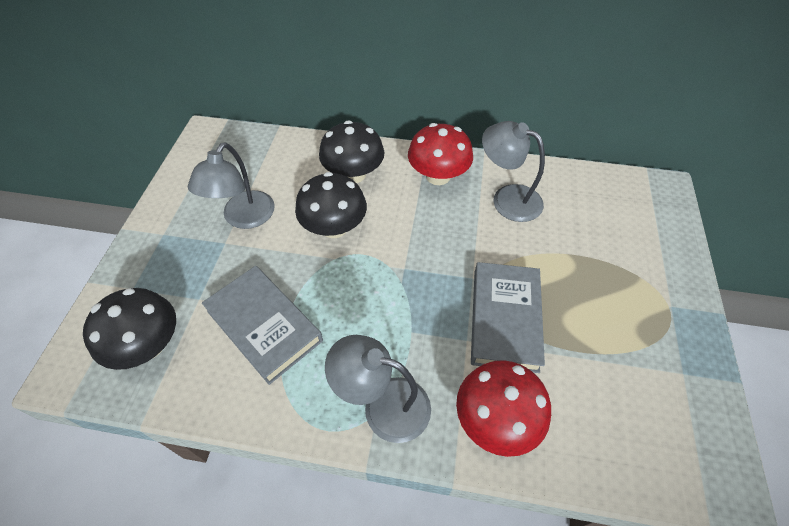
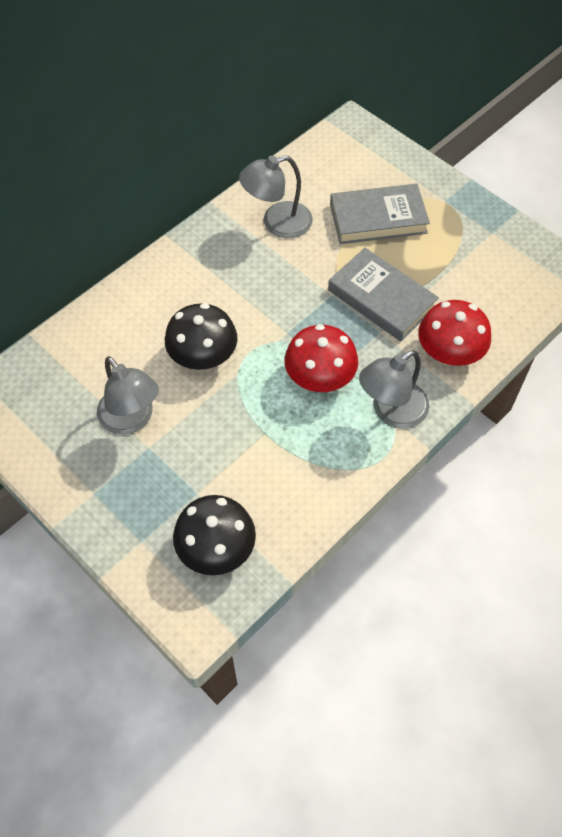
camera: 55 degrees left, 5 degrees up
(264, 326) = (264, 456): grey book -> grey book (378, 218)
(353, 174) = (153, 310): black mushroom -> none
(438, 176) = (212, 252): red mushroom -> red mushroom (320, 378)

